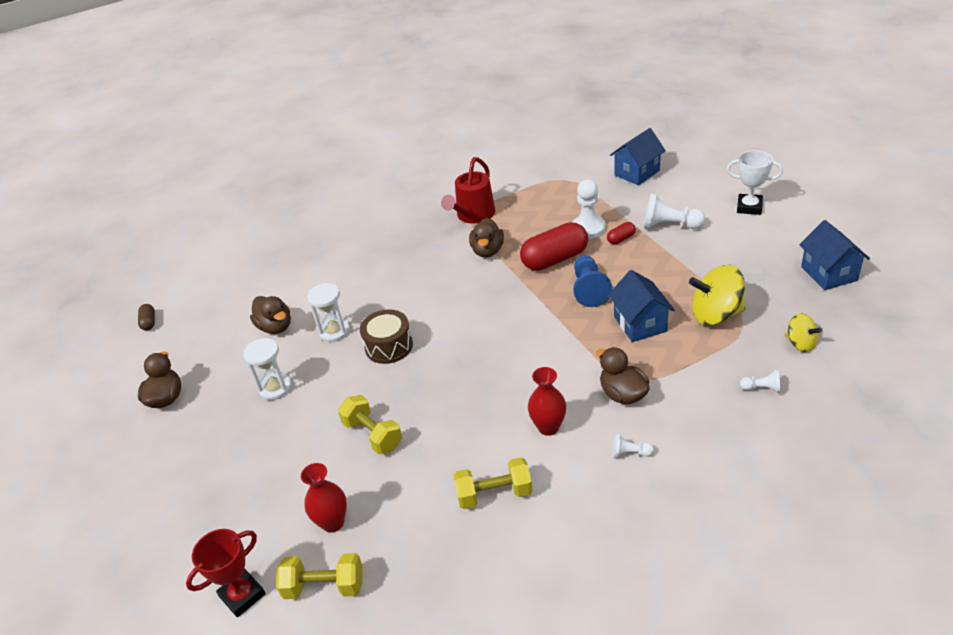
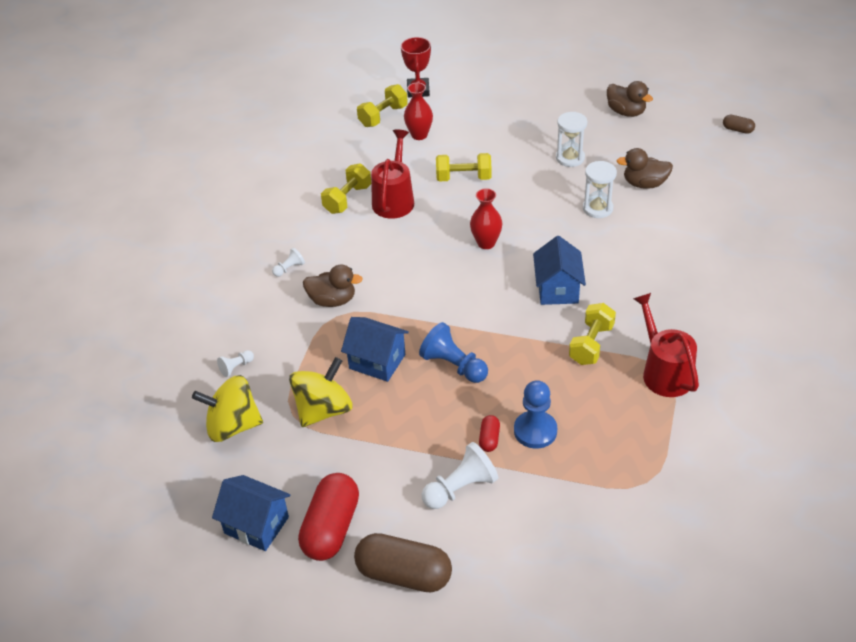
camera: 130 degrees right, 5 degrees up
(389, 346) = (541, 225): brown drum -> none
(456, 458) = (394, 199): none -> red watering can
(487, 251) = (591, 344): brown duck -> yellow dumbbell
(548, 427) = (359, 250): red vase -> red vase (486, 243)
(555, 259) = (520, 375): red capsule -> red capsule (331, 528)
(588, 228) = (535, 431): white pawn -> blue pawn
(637, 173) = (581, 549): blue house -> blue house (557, 289)
(749, 207) = (404, 574): white trophy -> brown capsule
(800, 344) = (233, 426): yellow spinning top -> yellow spinning top, size x1.76

